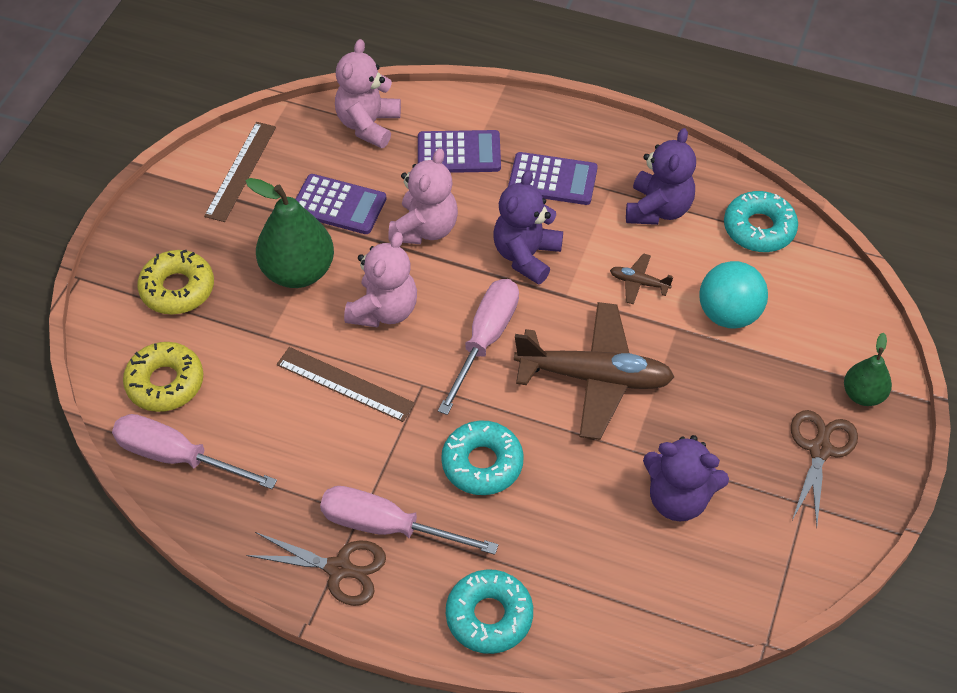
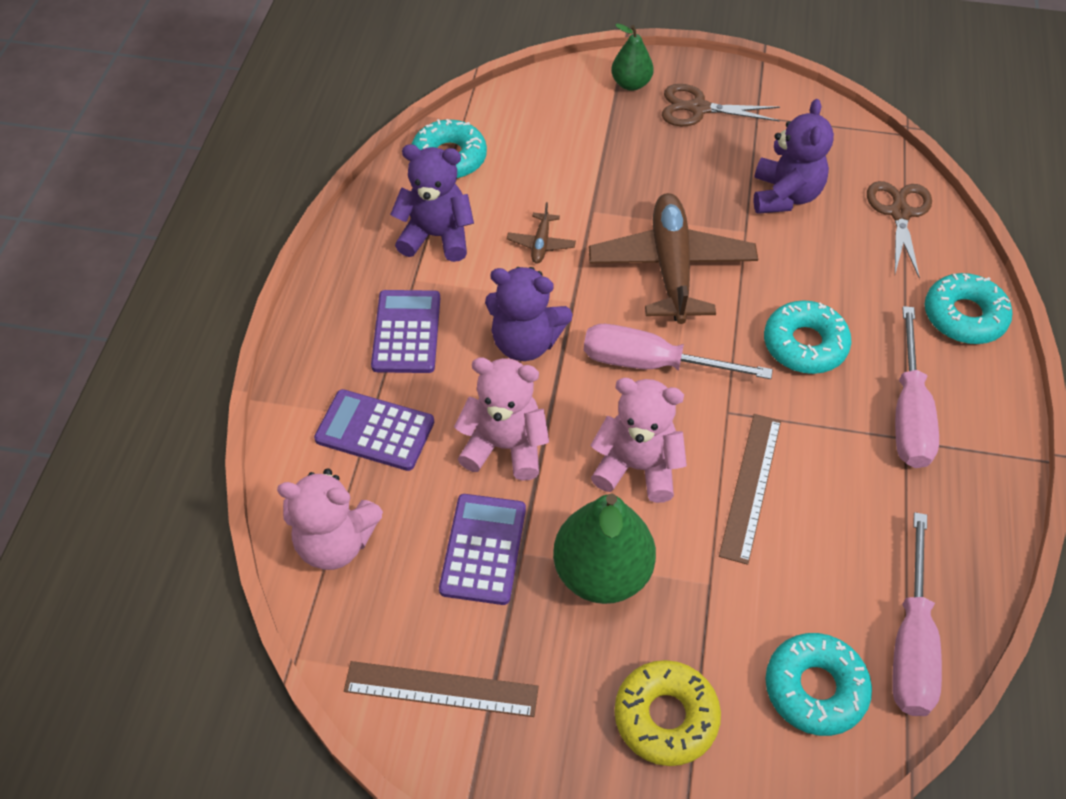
camera: 100 degrees left, 0 degrees up
(165, 383) = (815, 688): yellow donut -> turquoise donut
(339, 568) = (973, 446): brown scissors -> brown scissors (899, 213)
(459, 153) = (375, 431): purple calculator -> purple calculator turned 60 degrees counterclockwise
(728, 314) = (564, 174): turquoise ball -> none

